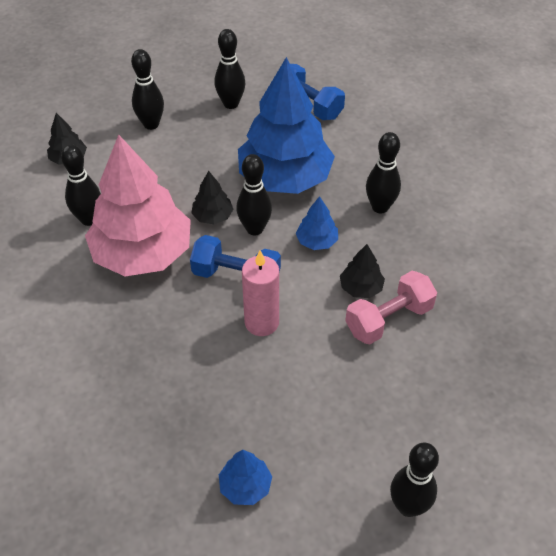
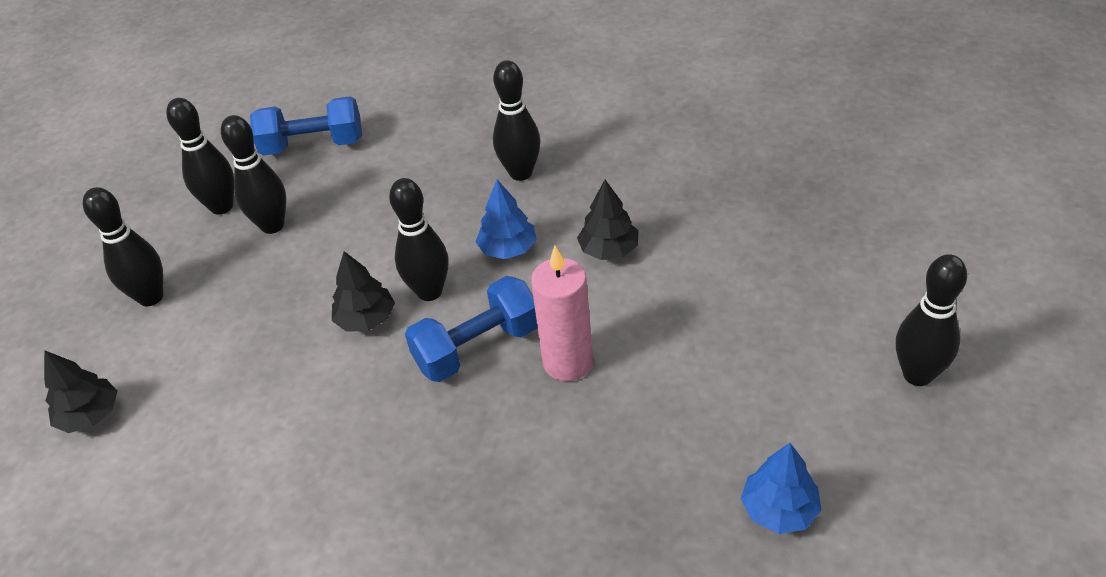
camera: 45 degrees left, 5 degrees down
(89, 219) = (219, 449): black bowling pin -> black bowling pin (272, 225)
(143, 253) = (341, 421): pink tree -> none
(285, 178) = (389, 224): blue tree -> none
(388, 319) = (672, 252): pink dumbbell -> none

